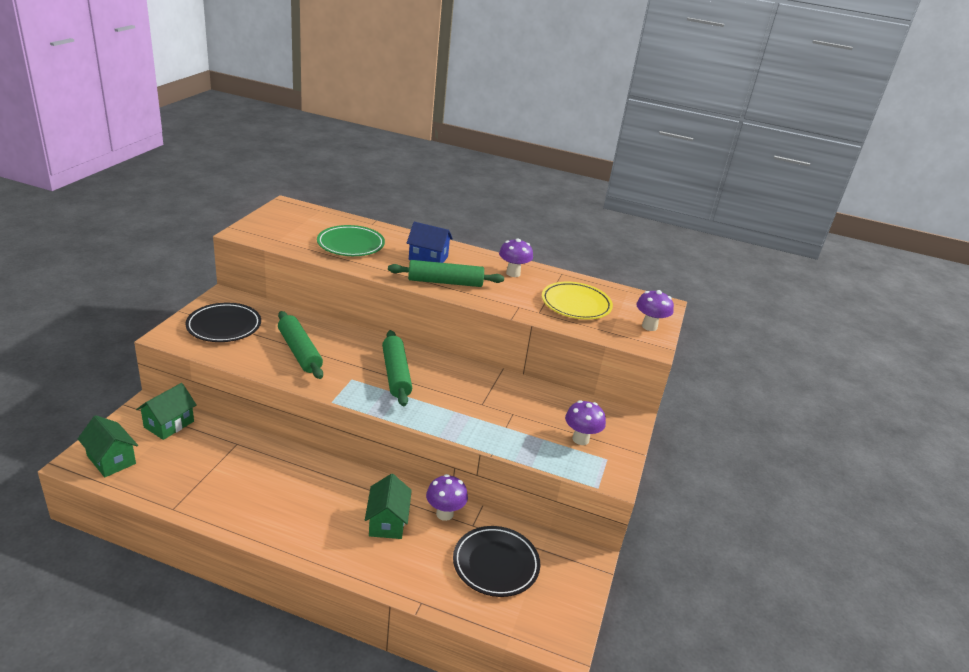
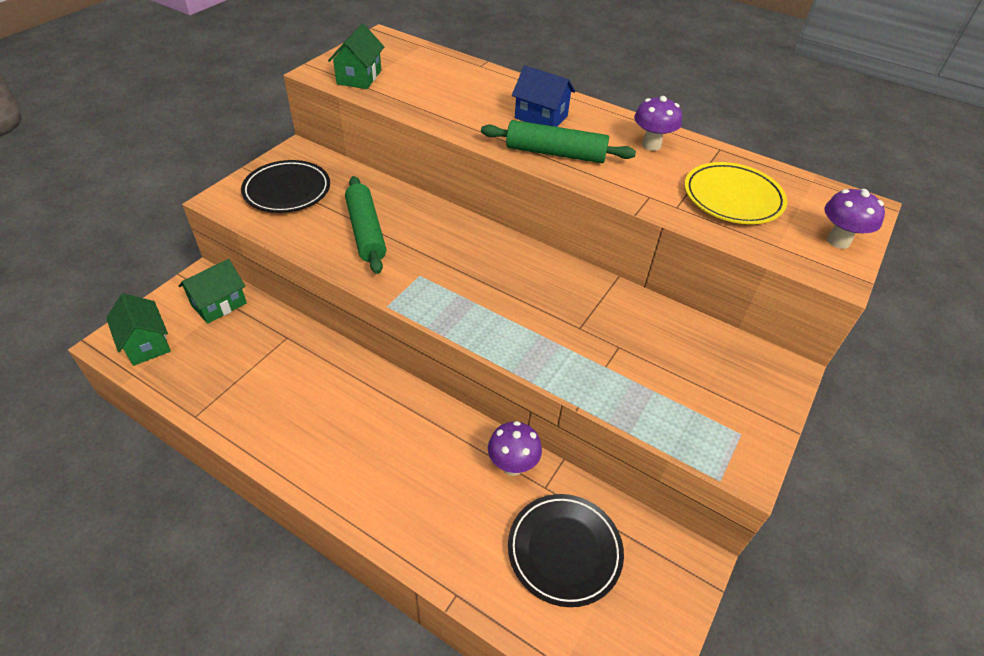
camera: 15 degrees right, 15 degrees up
(351, 244) = (446, 93): green plate -> none
(387, 522) = (438, 468): green house -> green house (359, 77)
(396, 374) = (476, 273): green rolling pin -> none
(580, 439) = (707, 397): purple mushroom -> none

